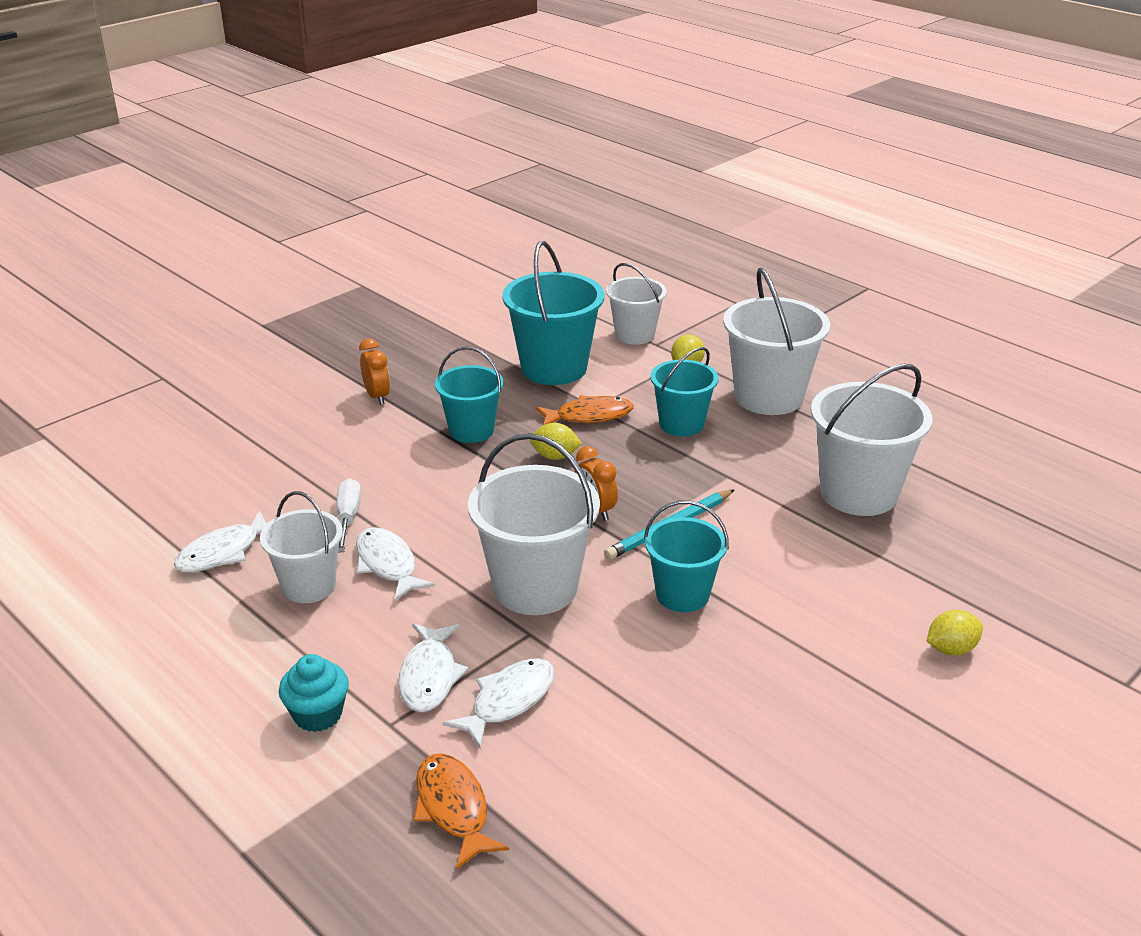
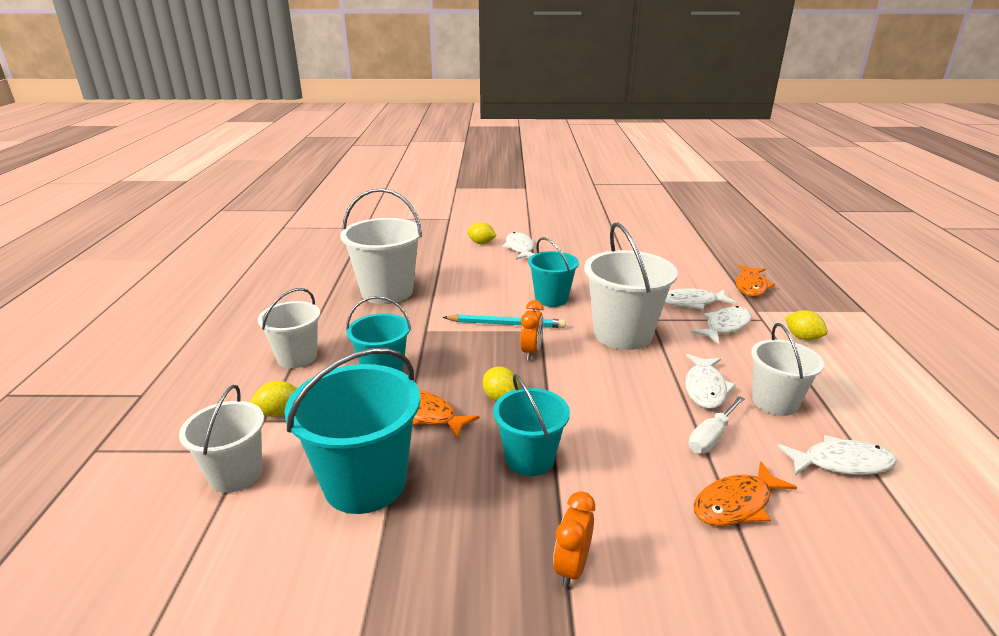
camera: 135 degrees left, 5 degrees down
(297, 477) = (736, 504): none -> orange fish
(318, 714) = (802, 337): turquoise cupcake -> yellow lemon
(768, 397) = (297, 357): white bucket -> white bucket, size x0.63
(885, 675) = (519, 248): none -> white fish

